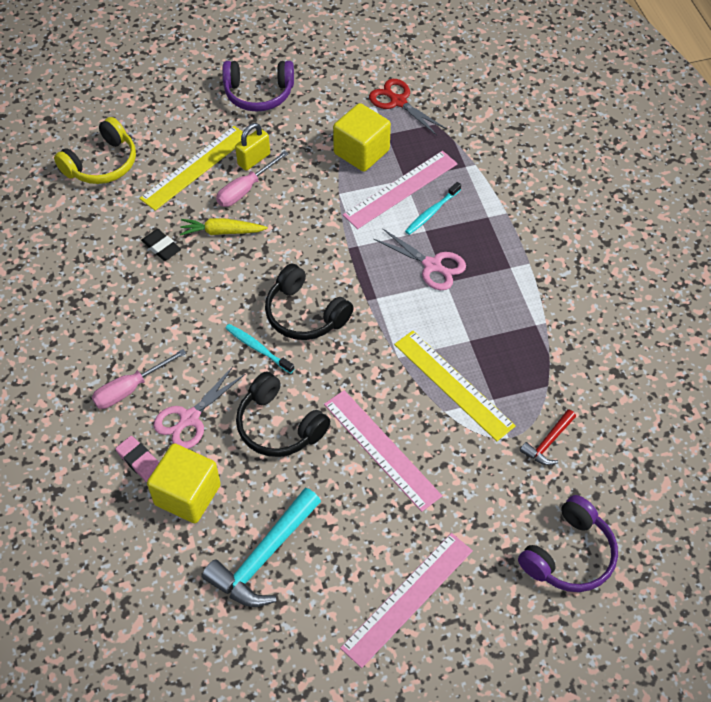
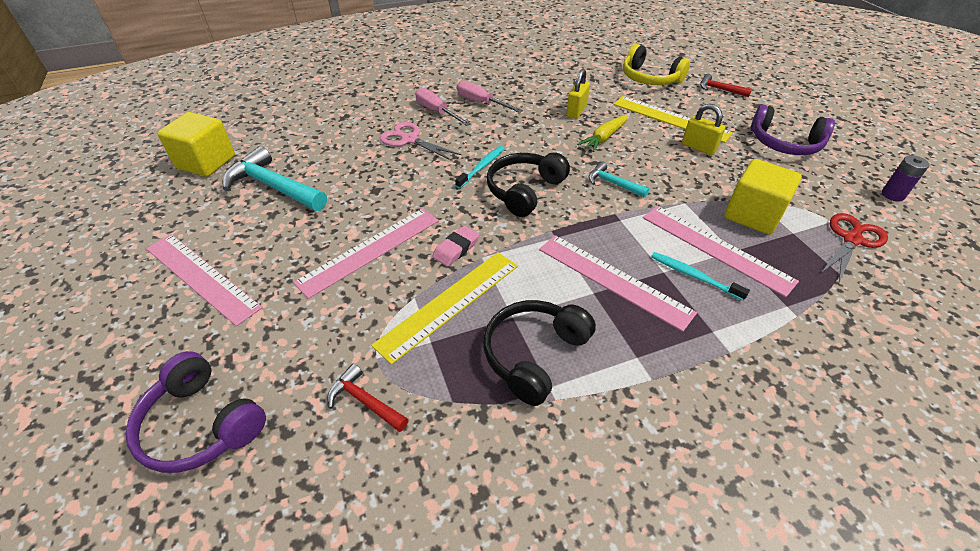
camera: 85 degrees right, 10 degrees down
(140, 461) = (373, 122): pink eraser -> pink eraser (456, 249)
(144, 110) = (719, 89): none -> red hammer
(161, 247) = (576, 111): black eraser -> yellow padlock
(187, 495) = (339, 145): yellow cube -> yellow cube (206, 162)
(222, 232) = (604, 138): yellow carrot -> yellow carrot turned 135 degrees counterclockwise
(245, 189) = (659, 146): pink screwdriver -> pink screwdriver (481, 102)
(258, 93) = (784, 143): purple headphones -> purple headphones turned 60 degrees counterclockwise
(279, 426) = (400, 185): black headphones -> black headphones (534, 355)
(303, 240) = (612, 183): none -> turquoise hammer
(346, 53) = (892, 195): none -> purple battery
(432, 266) = (613, 280): pink scissors -> pink ruler

